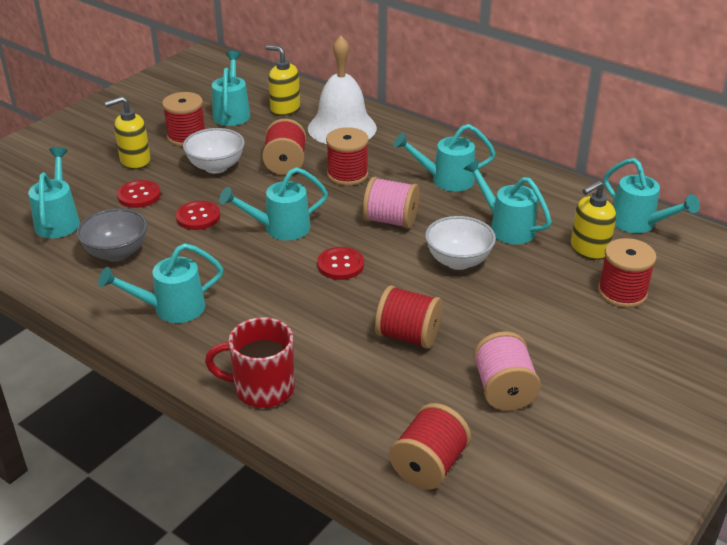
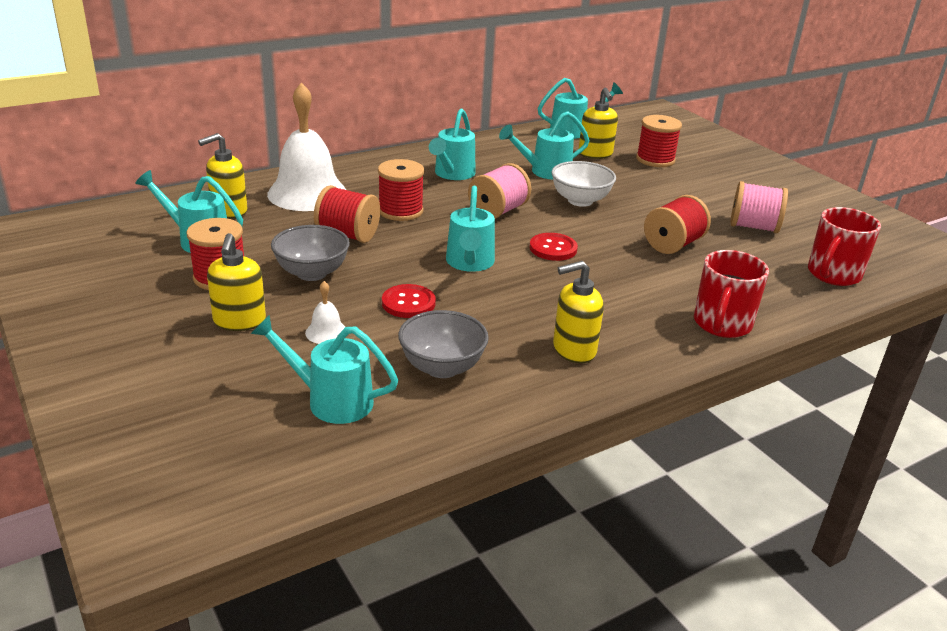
camera: 70 degrees left, 5 degrees down
(139, 195) = (326, 332): red button -> white bell
(171, 308) = (573, 350): turquoise watering can -> yellow soap dispenser
(216, 167) = (312, 273): white bowl -> grey bowl
(429, 465) = (833, 275): red spool -> red mug

